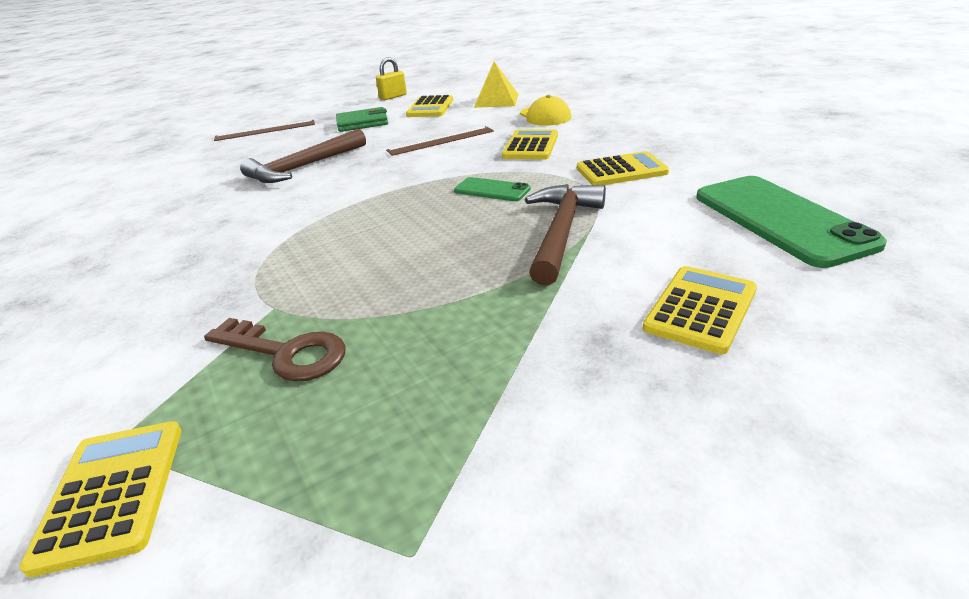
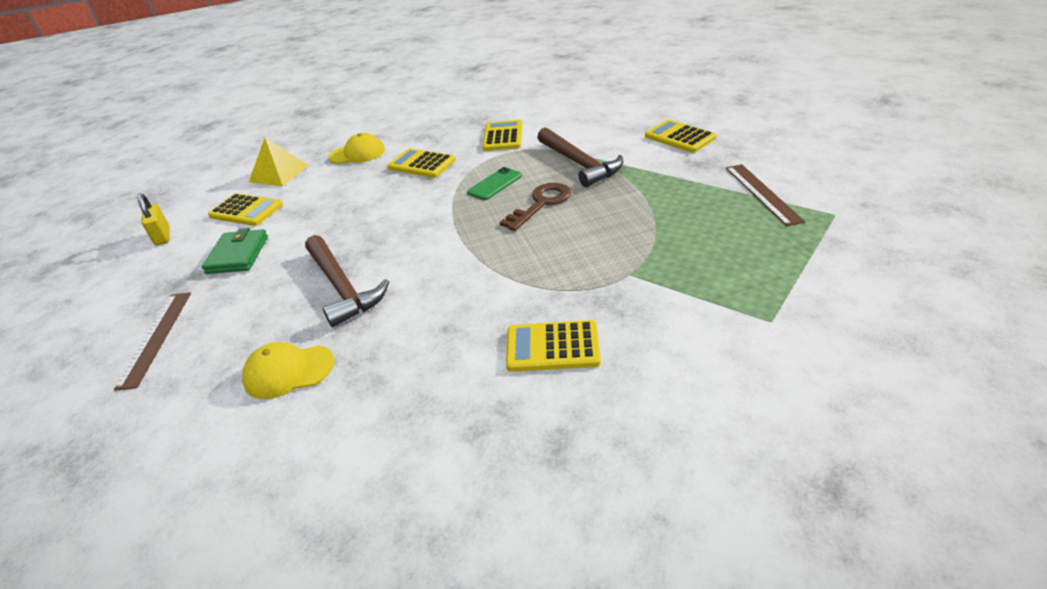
camera: 75 degrees left, 5 degrees up
(112, 493) = (809, 310): yellow calculator -> yellow calculator (552, 347)
(202, 177) = (289, 371): none -> yellow cap
(286, 353) = (687, 262): brown key -> brown key (541, 204)
(441, 141) = (359, 205): brown ruler -> brown ruler (762, 193)
(561, 232) = (579, 164): brown hammer -> brown hammer turned 150 degrees counterclockwise
(781, 219) = (602, 106): green phone -> none

